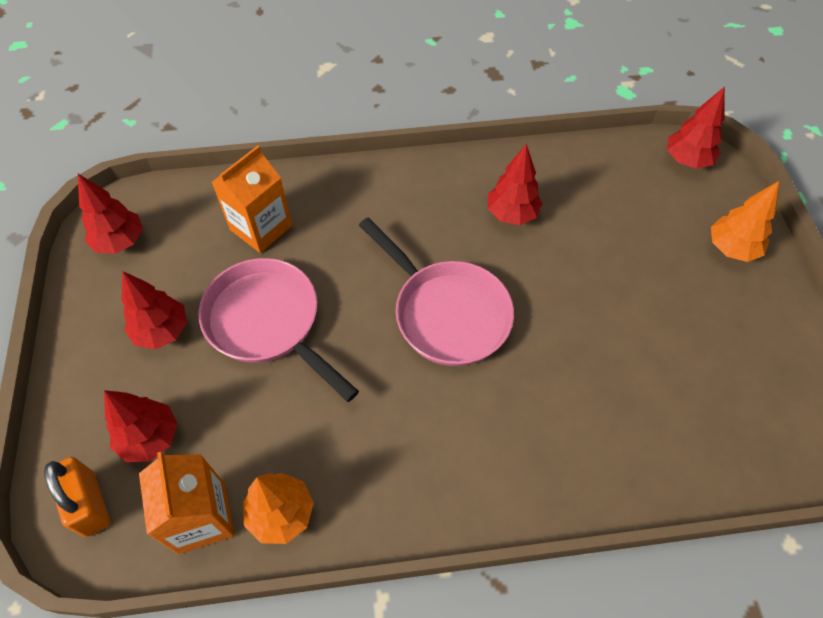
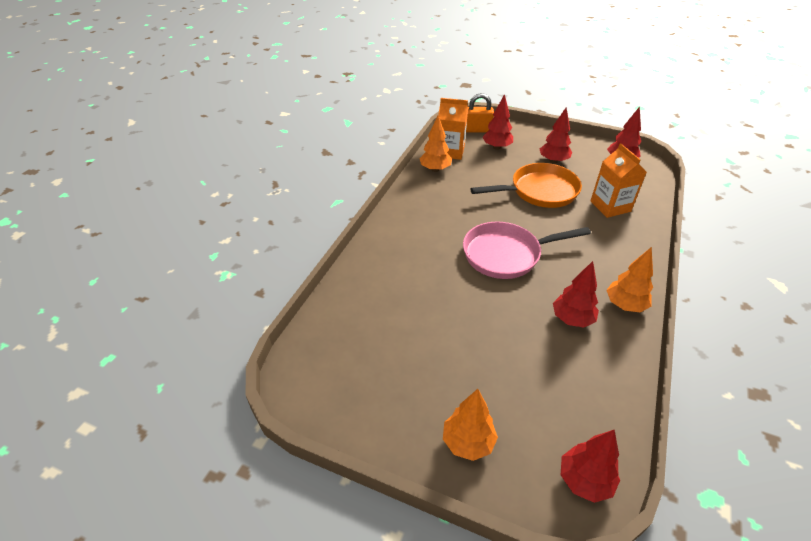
camera: 120 degrees right, 15 degrees down
(268, 322) = (539, 191): pink pan -> orange pan
(454, 175) = (624, 305): none -> orange tree

